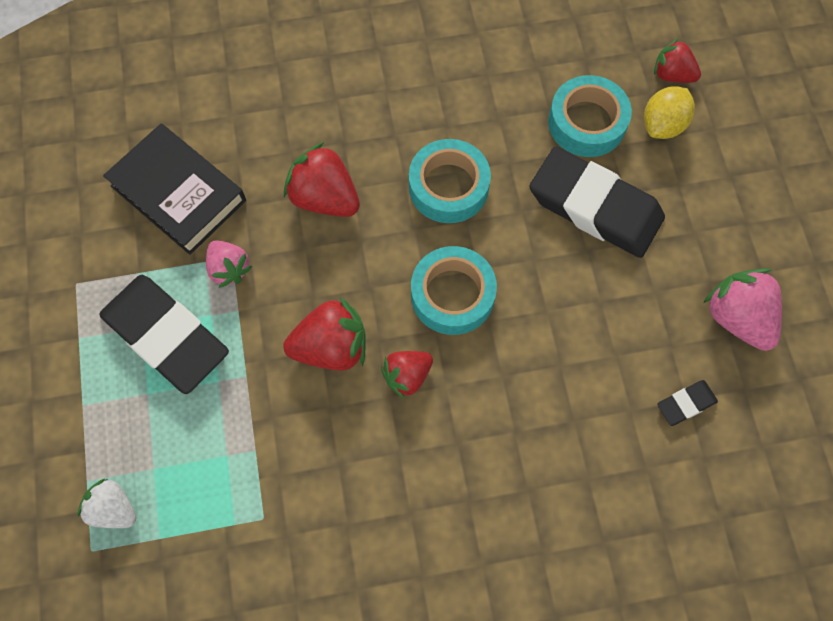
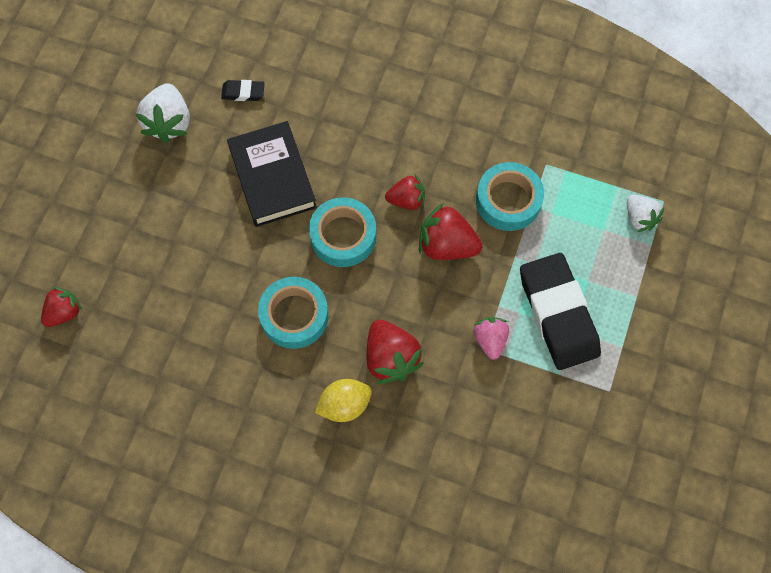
camera: 150 degrees left, 0 degrees up
(178, 193) = (500, 424): black book -> black book (272, 177)
(587, 122) = (158, 309): turquoise tape -> turquoise tape (508, 200)
(595, 207) = (202, 243): black eraser -> none
(663, 125) = (105, 276): yellow lemon -> yellow lemon (344, 405)
(672, 75) = (64, 312): red strawberry -> red strawberry turned 105 degrees counterclockwise
(737, 318) = (169, 122): pink strawberry -> white strawberry

